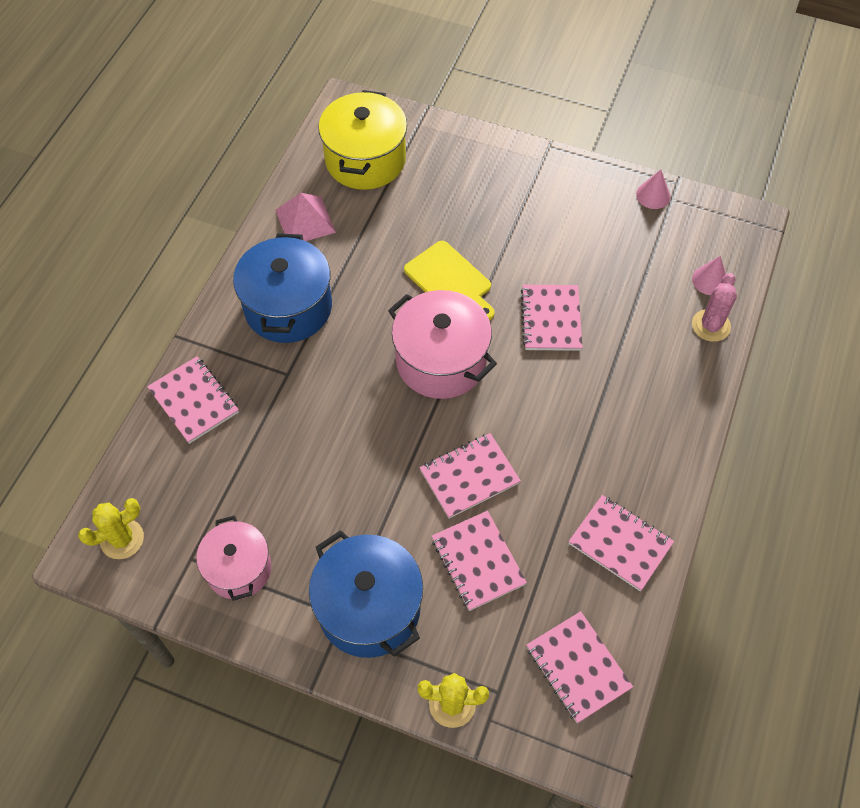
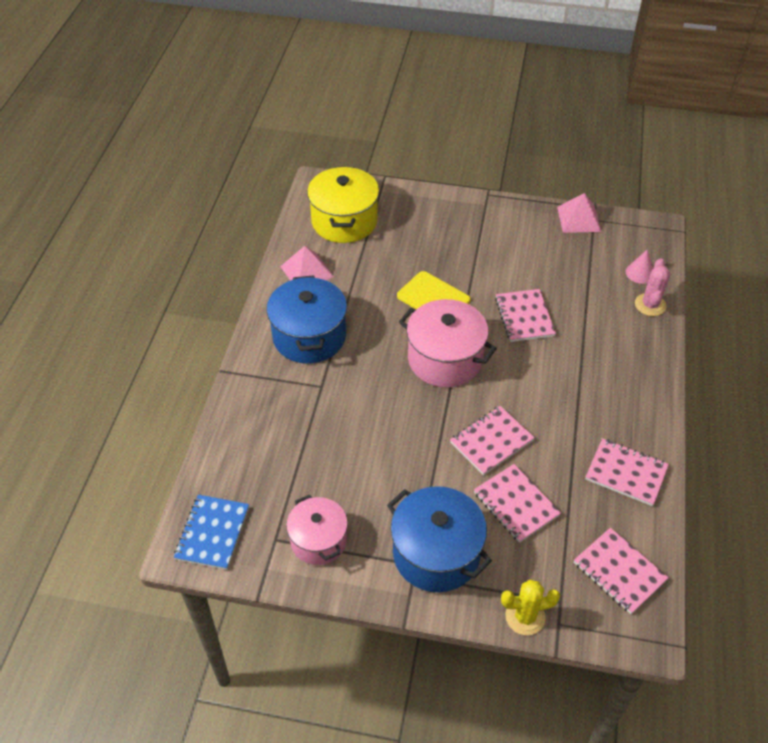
camera: 10 degrees left, 10 degrees down
(122, 539) = (212, 533): yellow cactus -> blue notebook
(194, 401) = (248, 417): pink notebook -> none
(653, 195) = (578, 219): pink cone -> pink pyramid

